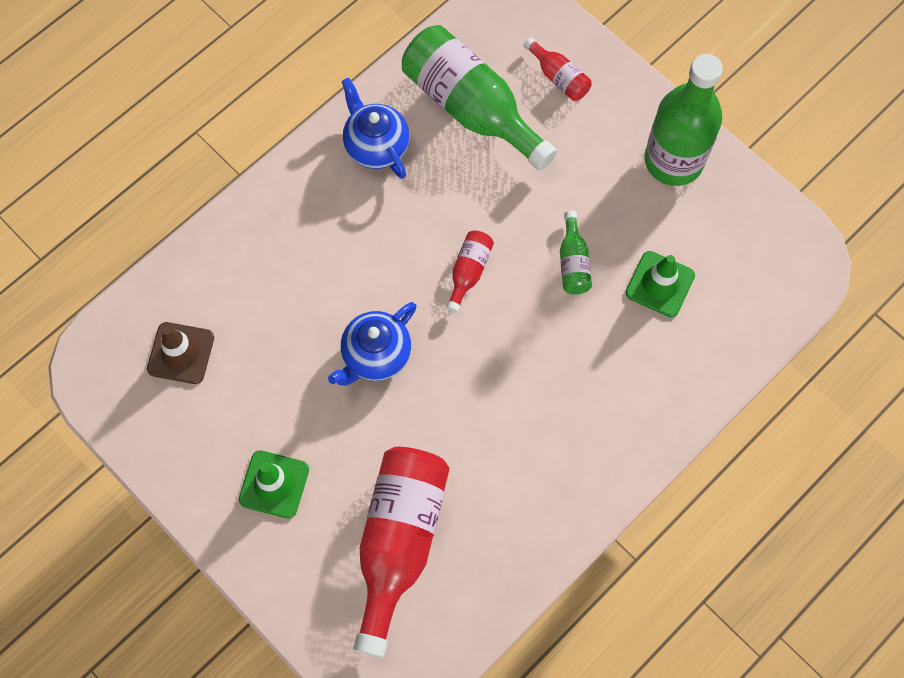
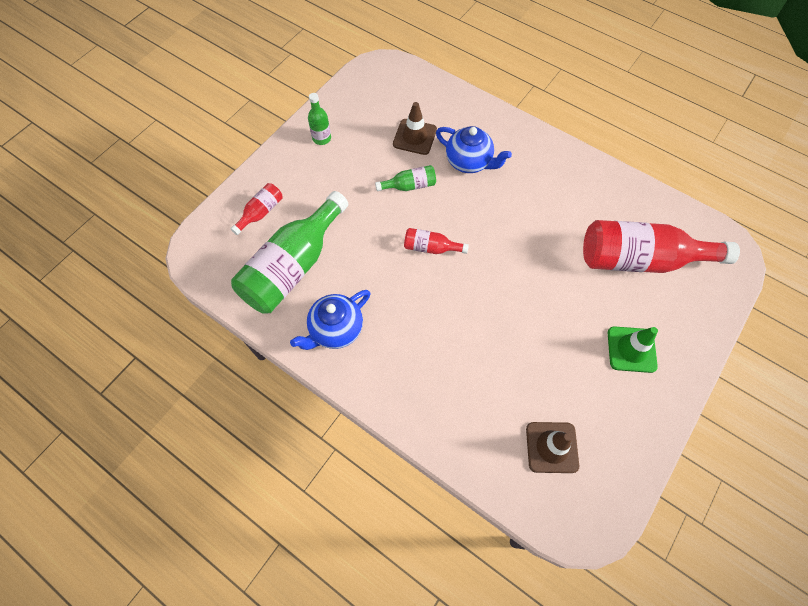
camera: 100 degrees left, 5 degrees down
(375, 356) = (511, 298): blue teapot -> blue teapot (469, 162)
(660, 284) = (414, 137): green traffic cone -> brown traffic cone
(673, 161) = (321, 138): green bottle -> green bottle, size x0.45

